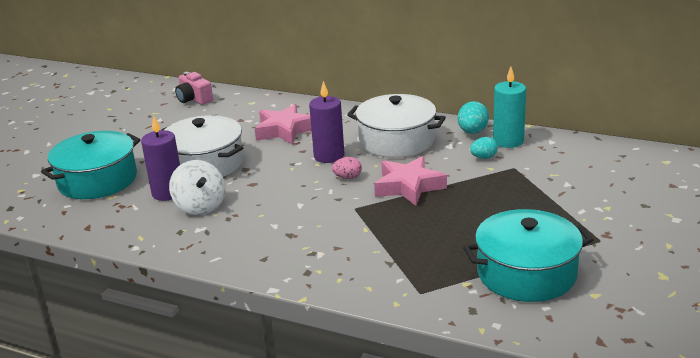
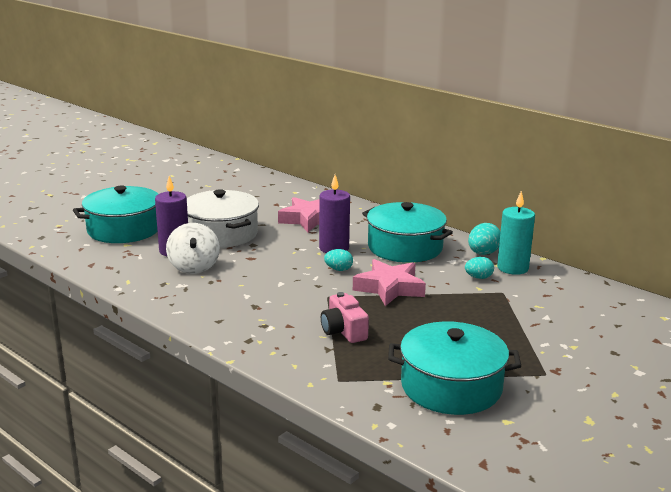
camera: 15 degrees right, 5 degrees down
(194, 99) = (247, 180): pink camera -> pink camera (343, 331)
(347, 177) = (338, 269): pink egg -> turquoise egg
(396, 141) = (405, 247): white pot -> turquoise pot

